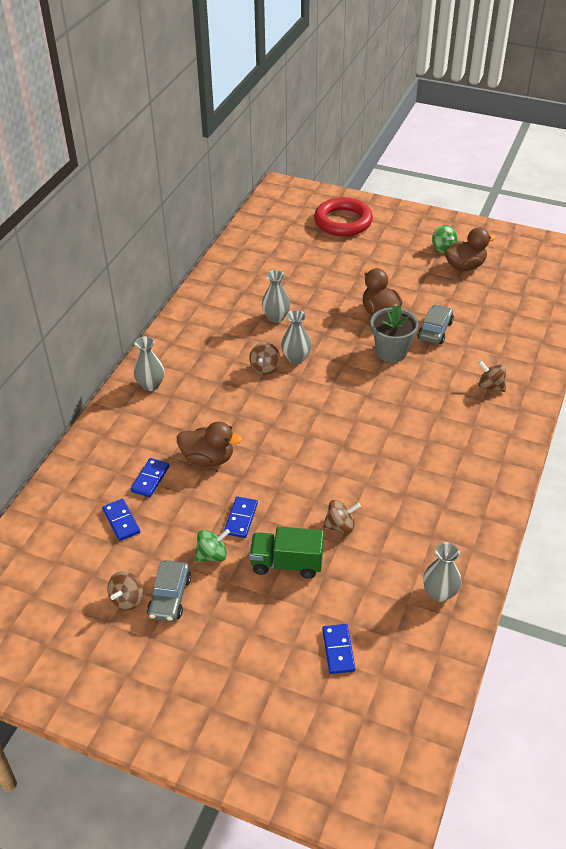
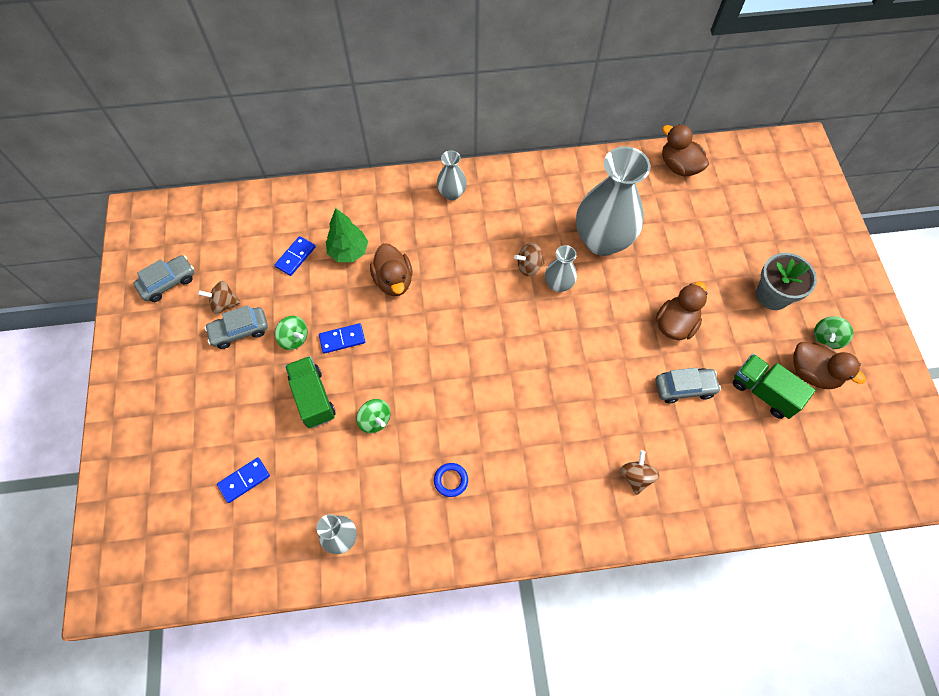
camera: 60 degrees right, 20 degrees up
(59, 642) = (168, 282): none -> grey car
(150, 479) = (348, 252): blue domino -> green tree
(244, 250) = (679, 166): none -> brown duck
(276, 317) = (602, 240): grey vase -> grey vase, size x2.09
(340, 526) = (375, 420): brown spinning top -> green spinning top
(343, 221) = (792, 225): red ring -> none
(391, 352) = (623, 361): grey flower pot -> grey flower pot (772, 295)
(429, 496) = (451, 480): none -> blue ring
(464, 294) = (763, 392): none -> green truck

